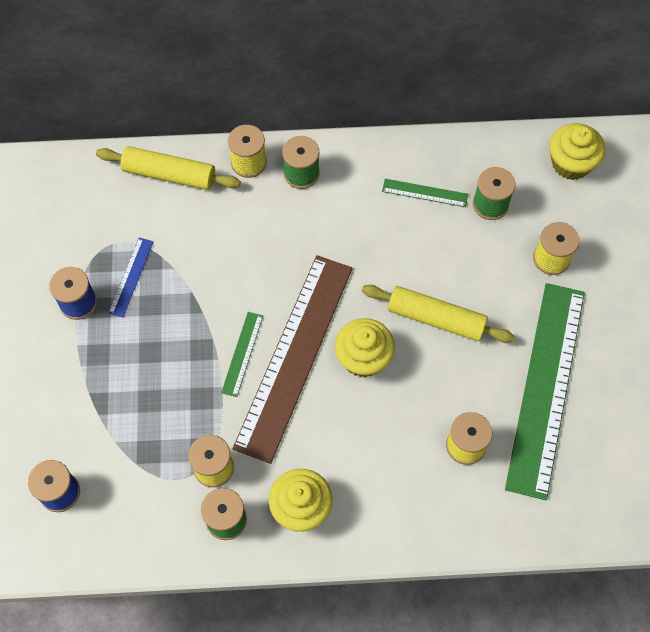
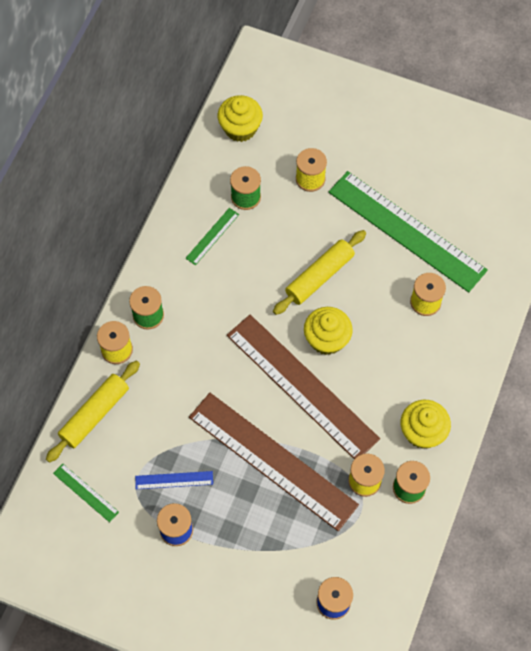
camera: 65 degrees left, 0 degrees up
(131, 277) = (174, 480): blue ruler -> blue ruler turned 45 degrees counterclockwise
(195, 362) = (272, 460): none -> brown ruler
(242, 353) = (282, 423): green ruler -> green ruler (85, 492)

